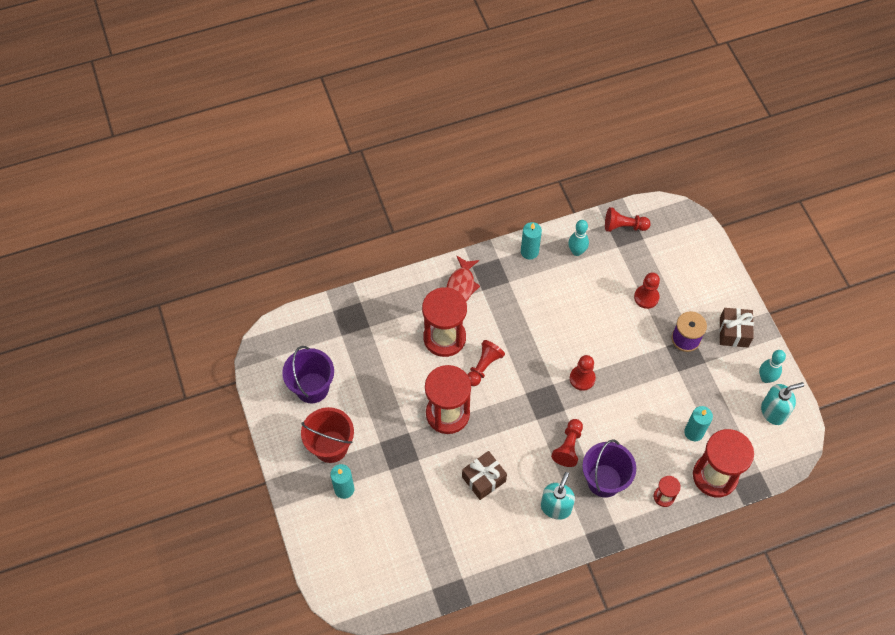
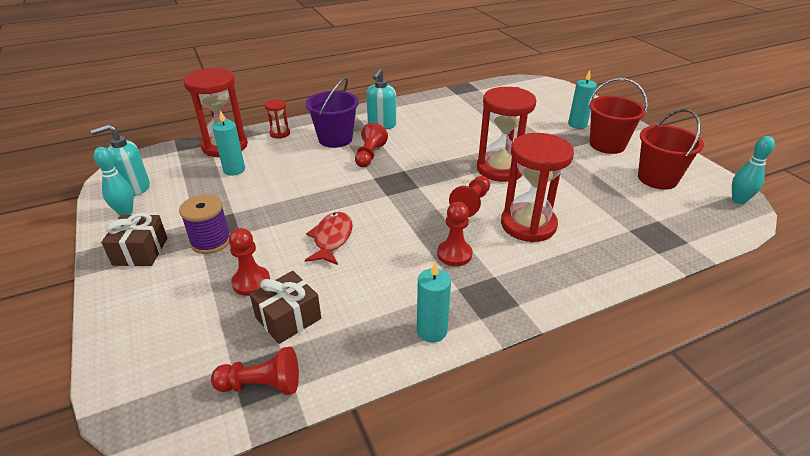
camera: 175 degrees right, 25 degrees down
(312, 388) = (657, 178): purple bucket -> red bucket
(461, 285) = (527, 279): red fish -> red fish (332, 239)
(483, 479) = (451, 135): brown gift -> brown gift (288, 318)
(576, 251) = (352, 336): turquoise bowling pin -> turquoise bowling pin (738, 200)
(582, 378) = (352, 200): red pawn -> red pawn (454, 254)

